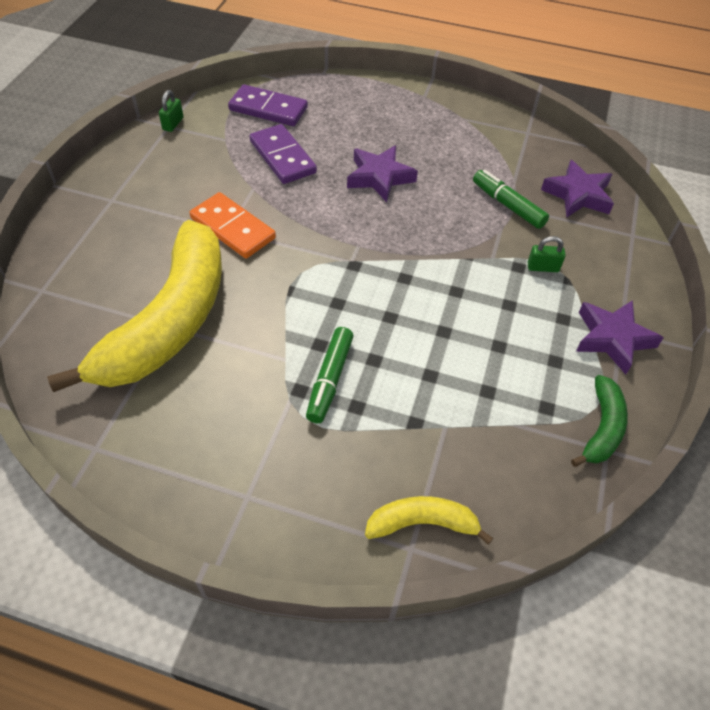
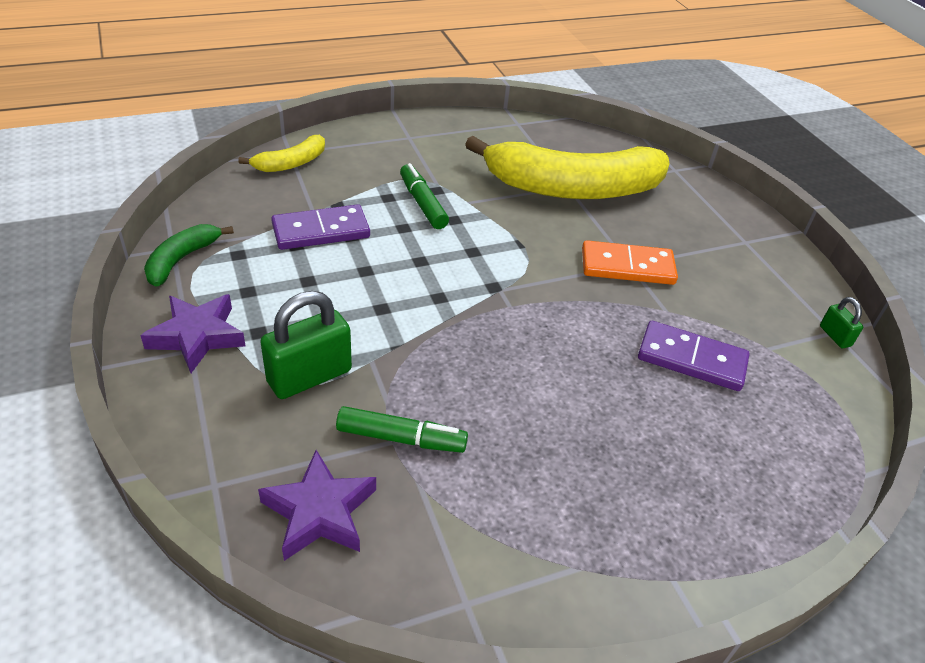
camera: 140 degrees right, 10 degrees down
(168, 322) = (571, 188): yellow banana -> yellow banana turned 75 degrees counterclockwise
(268, 109) = (796, 414): purple domino -> purple domino (321, 231)
(379, 177) = (573, 392): purple star -> none
(543, 267) = (309, 377): green padlock -> green padlock, size x2.00
(601, 428) = (182, 259): green banana -> green banana turned 45 degrees clockwise

